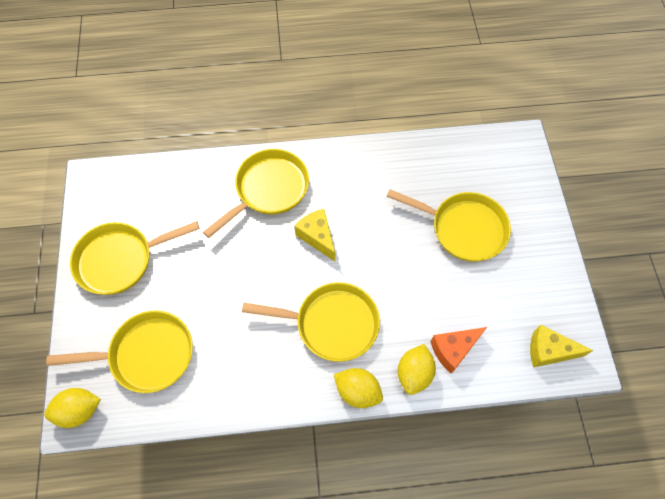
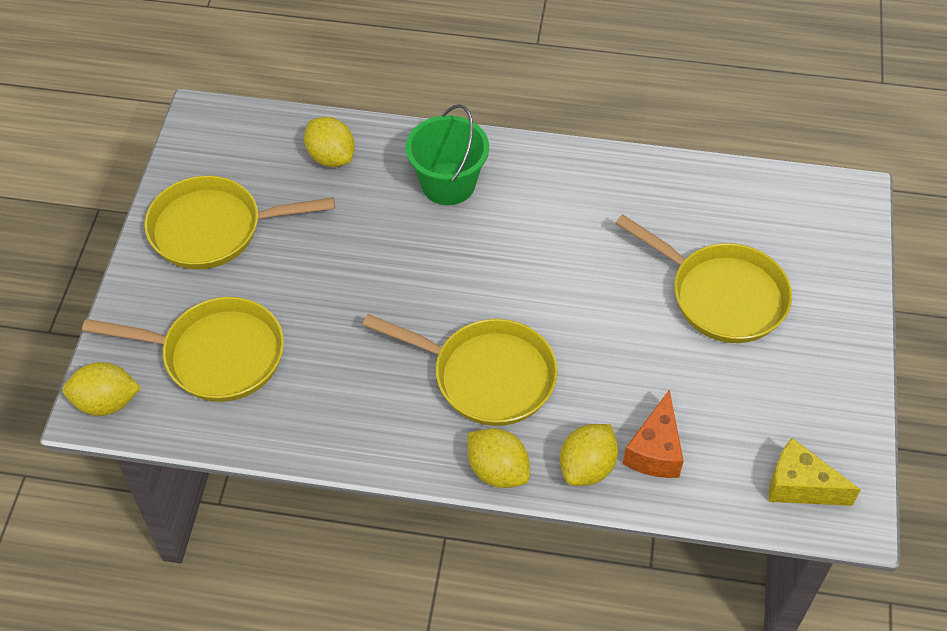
camera: 15 degrees right, 10 degrees down
(186, 188) = (331, 157): none -> yellow lemon
(268, 190) = (448, 184): yellow pan -> green bucket
(317, 237) = (500, 260): yellow cheese -> none
(453, 350) = (655, 450): orange cheese -> orange cheese turned 60 degrees counterclockwise

